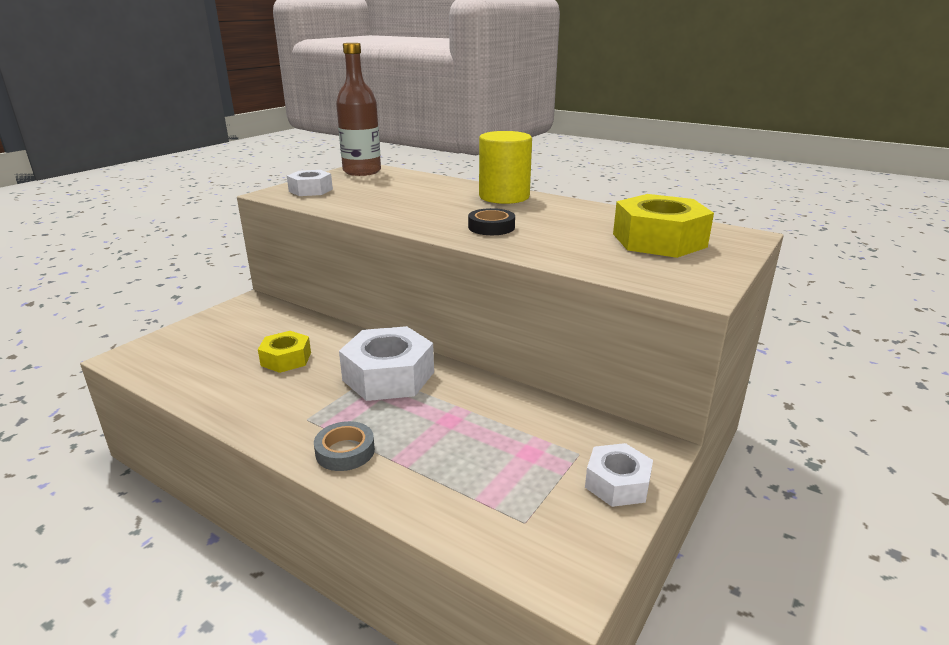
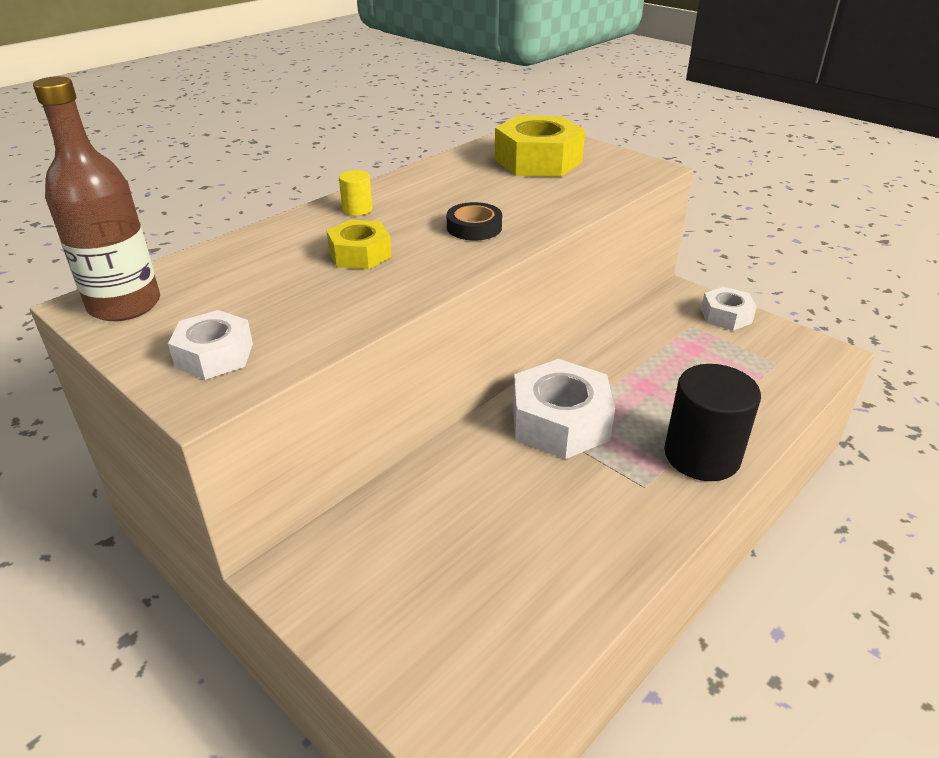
camera: 80 degrees left, 10 degrees up
(286, 359) = (503, 513): yellow nut -> yellow nut (360, 254)
(345, 451) = (701, 456): grey tape -> black cylinder
(504, 197) = (357, 209): yellow cylinder -> yellow cylinder, size x0.45

